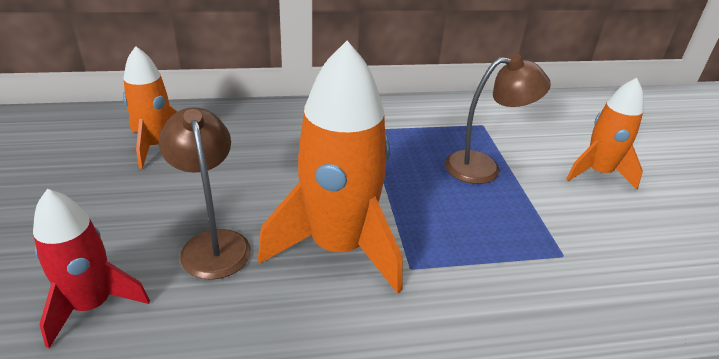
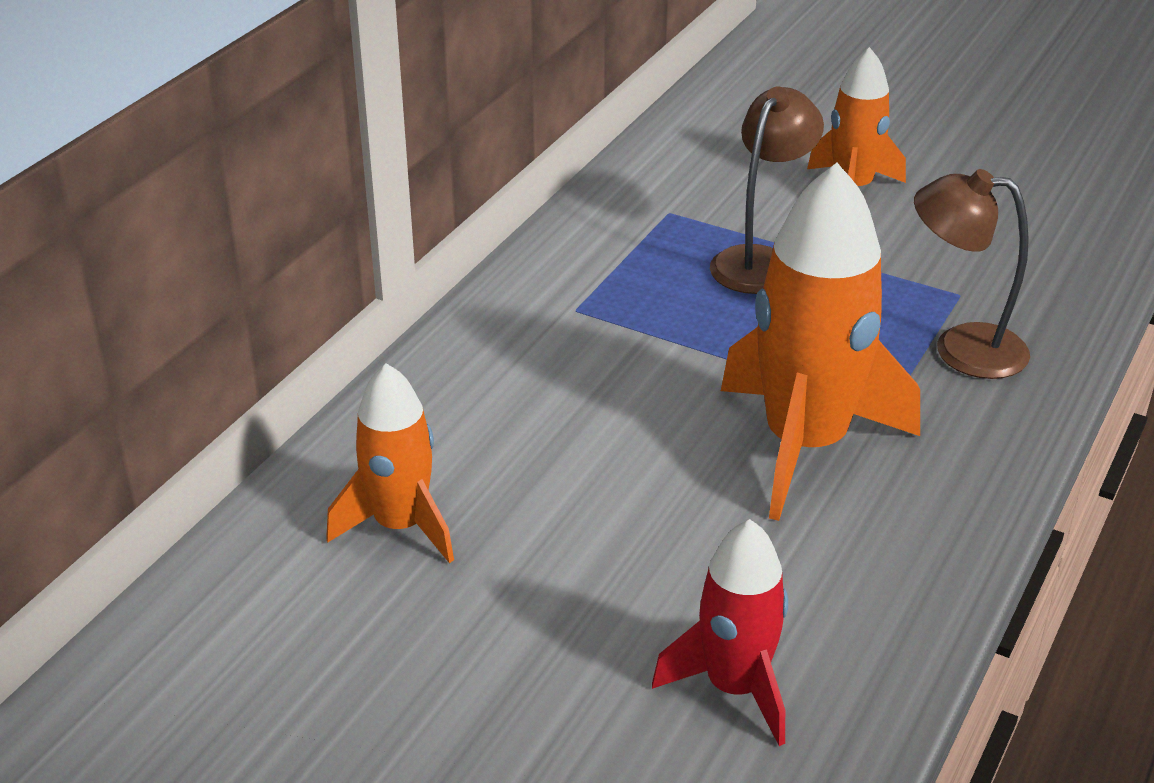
camera: 50 degrees left, 0 degrees up
(213, 243) = (704, 545): brown lamp -> brown lamp (961, 348)

